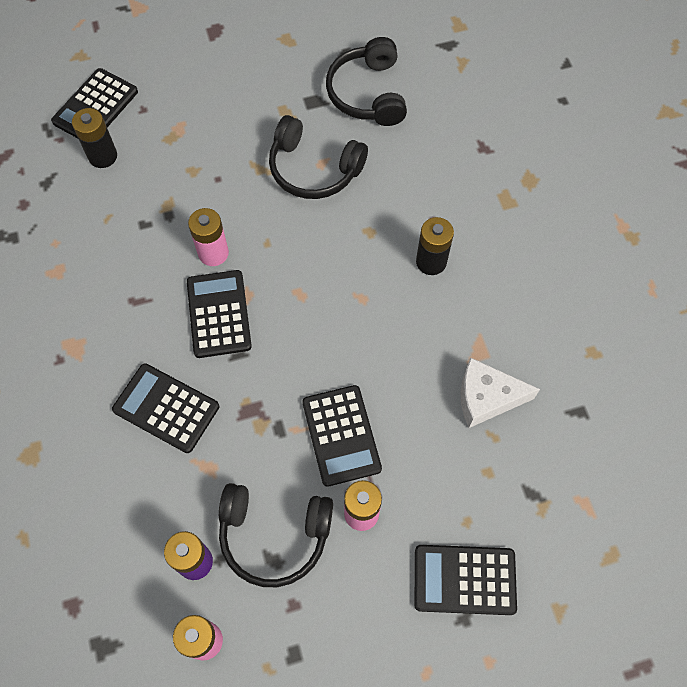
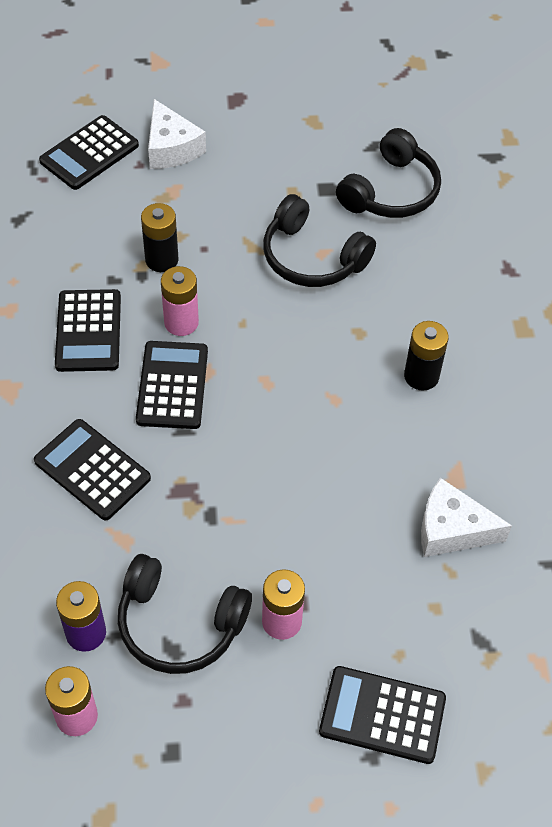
camera: 10 degrees right, 10 degrees down
(103, 156) = (85, 204): black battery -> black battery (161, 260)
(167, 88) = (171, 148): none -> white cheese
(341, 435) = (278, 536): black calculator -> black calculator (88, 331)
(368, 93) = (390, 191): black headphones -> black headphones turned 150 degrees counterclockwise

